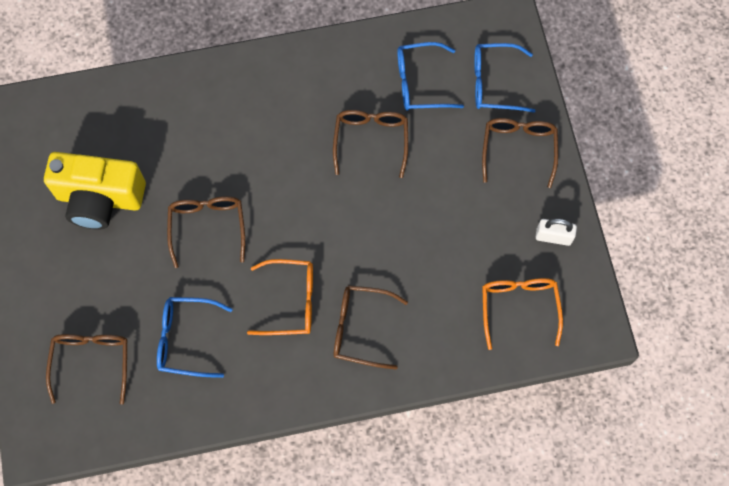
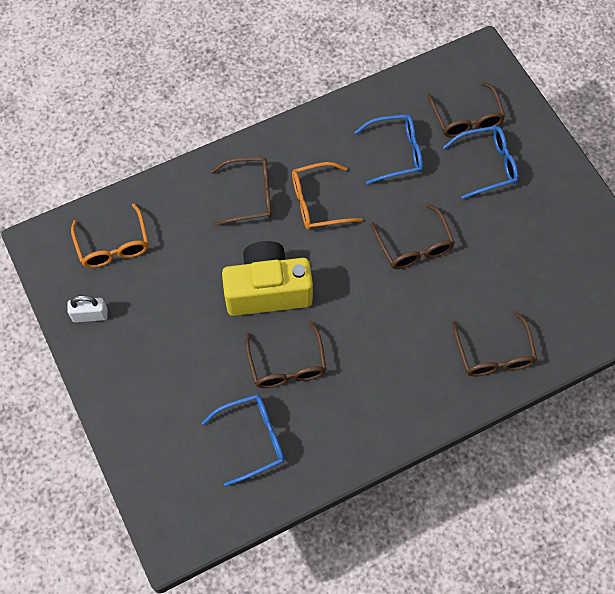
camera: 165 degrees right, 5 degrees down
(100, 199) = (522, 246): yellow camera -> yellow camera (268, 290)
(494, 83) = (174, 459): blue glasses -> blue glasses (487, 165)
(518, 149) = (137, 393): brown glasses -> brown glasses (494, 354)

